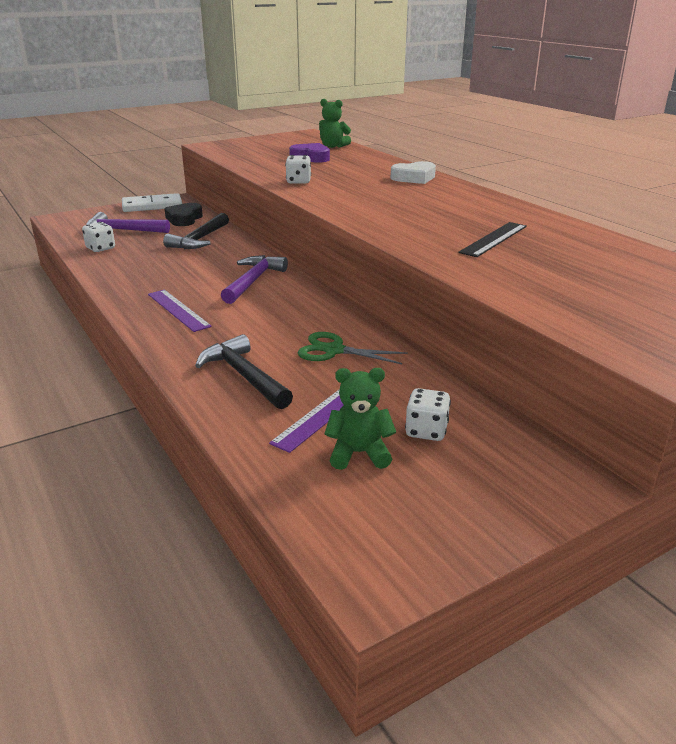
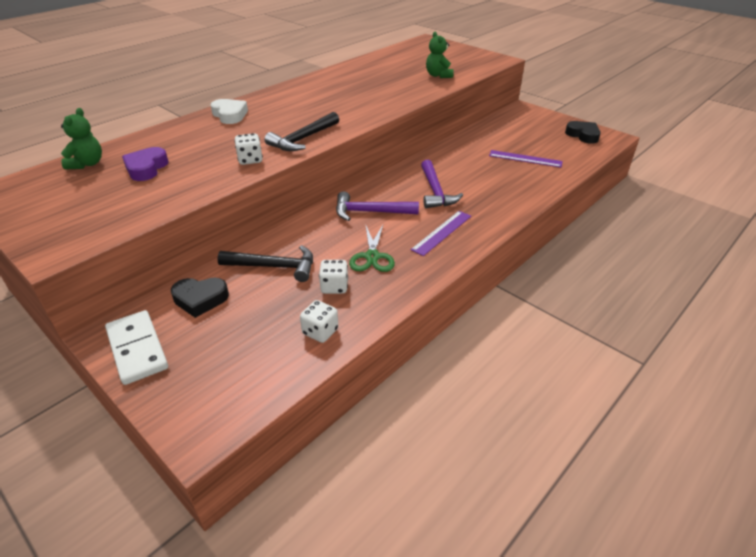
camera: 105 degrees left, 10 degrees up
(122, 230) = (251, 338): purple hammer -> purple hammer (435, 191)
(244, 376) = (509, 186): black hammer -> black hammer (303, 139)
(334, 350) = (459, 165): green scissors -> green scissors (372, 257)
(359, 453) = (546, 147): green teddy bear -> green teddy bear (438, 75)
(399, 530) = (583, 135): none -> black heart
(426, 431) = (516, 135): white dice -> white dice (334, 287)
(494, 239) = (373, 86): black ruler -> none

